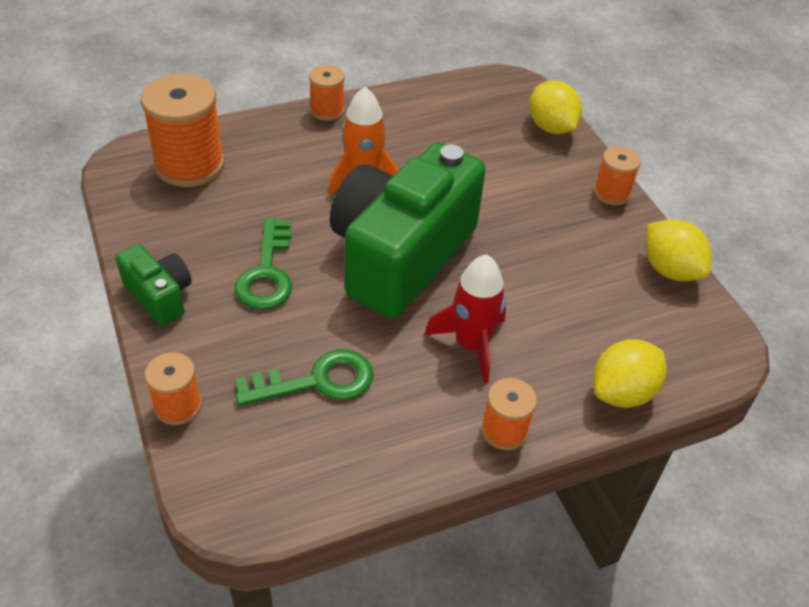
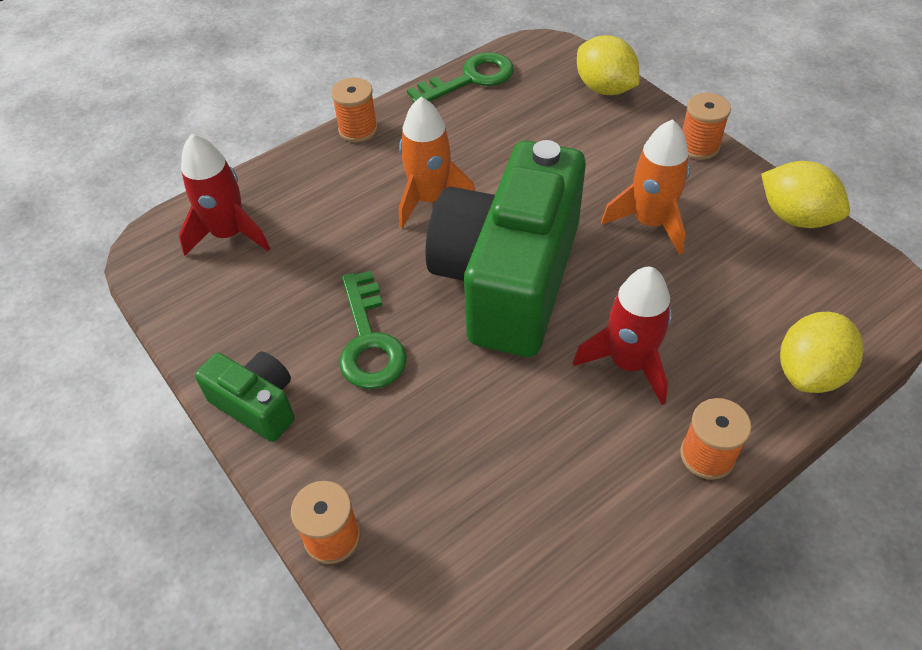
camera: 10 degrees left, 5 degrees up
(189, 165) = (229, 234): orange spool -> red rocket
(316, 381) = (478, 458): green key -> green key (470, 79)
(540, 243) = (650, 222): none -> orange rocket

